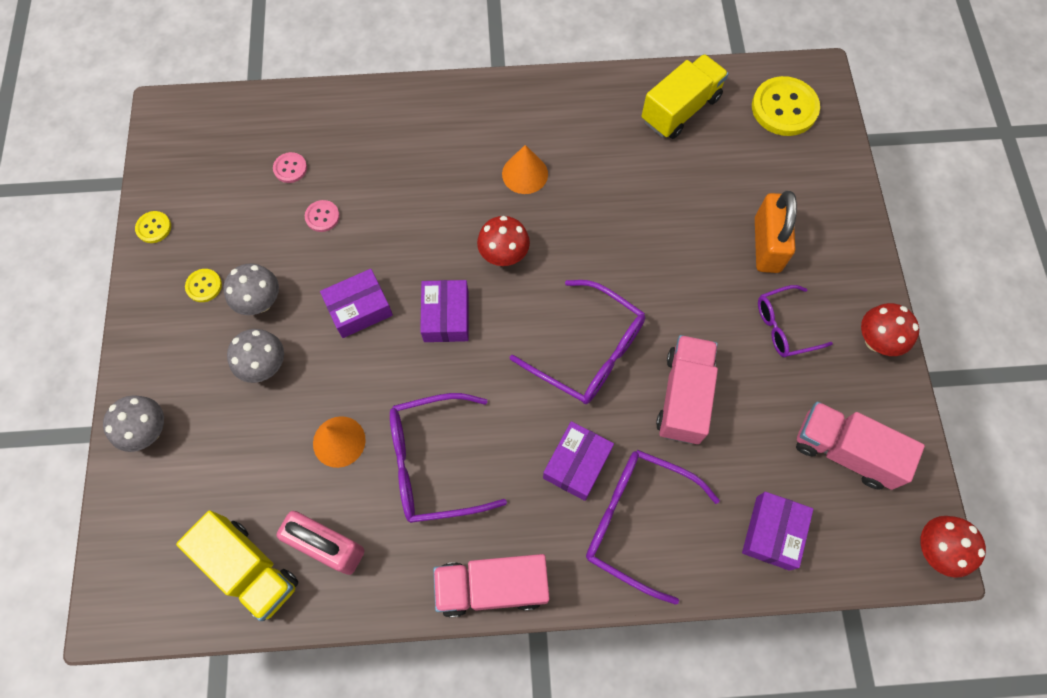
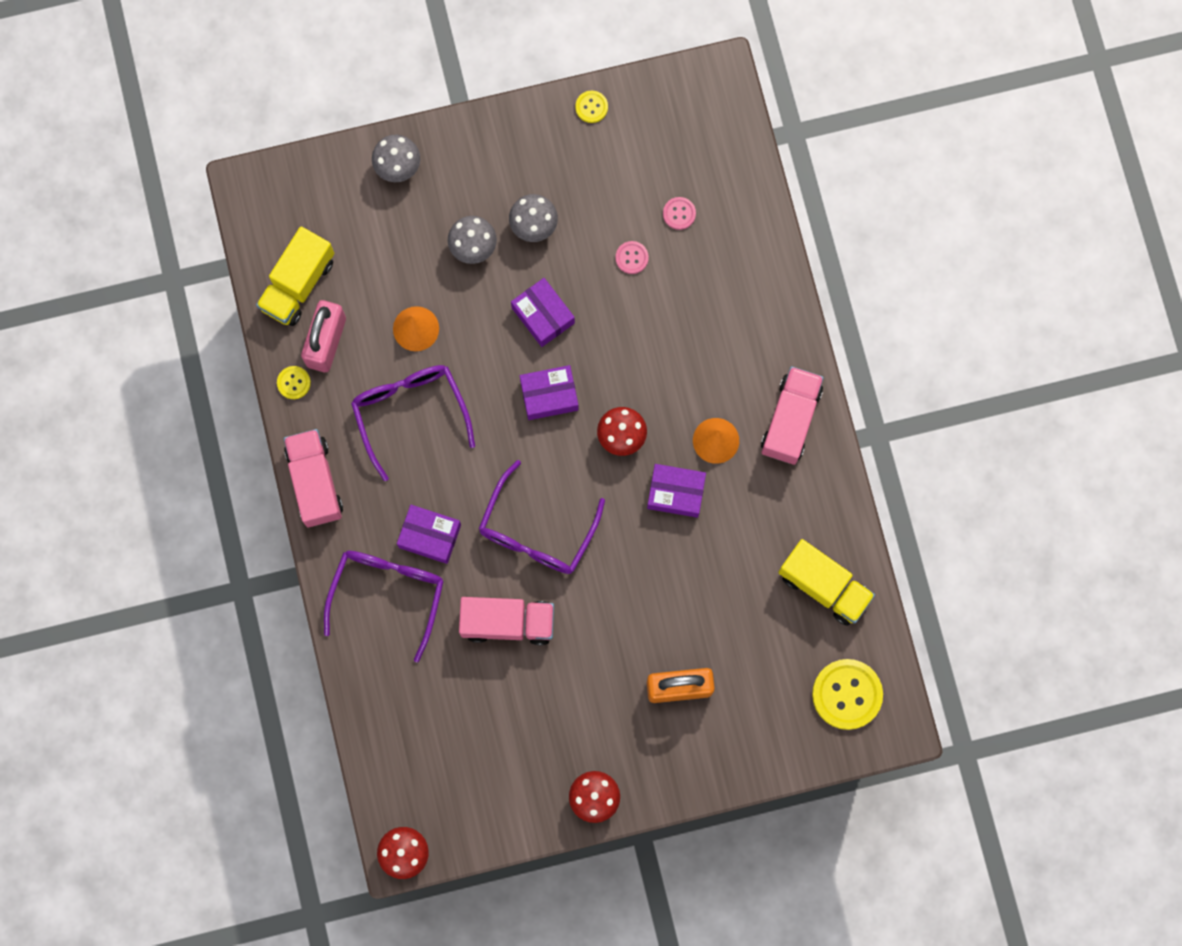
camera: 80 degrees right, 10 degrees up
(204, 286) = (540, 171): yellow button -> yellow button (294, 383)
(773, 533) = (397, 712): purple box -> purple box (676, 493)
(784, 327) = (594, 709): purple glasses -> none
(844, 451) = (480, 771): pink truck -> pink truck (790, 420)

